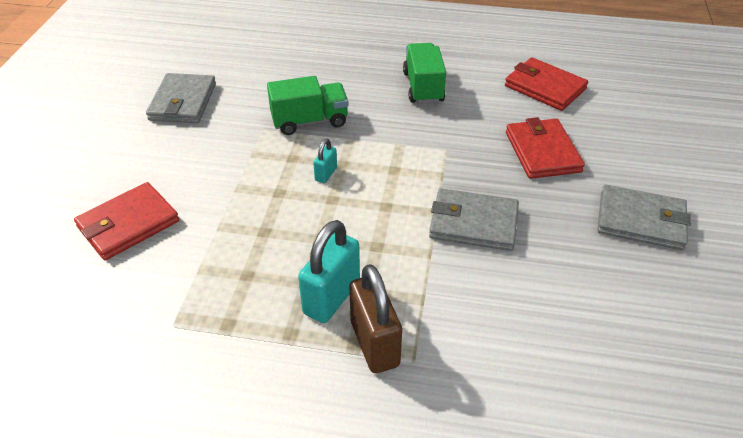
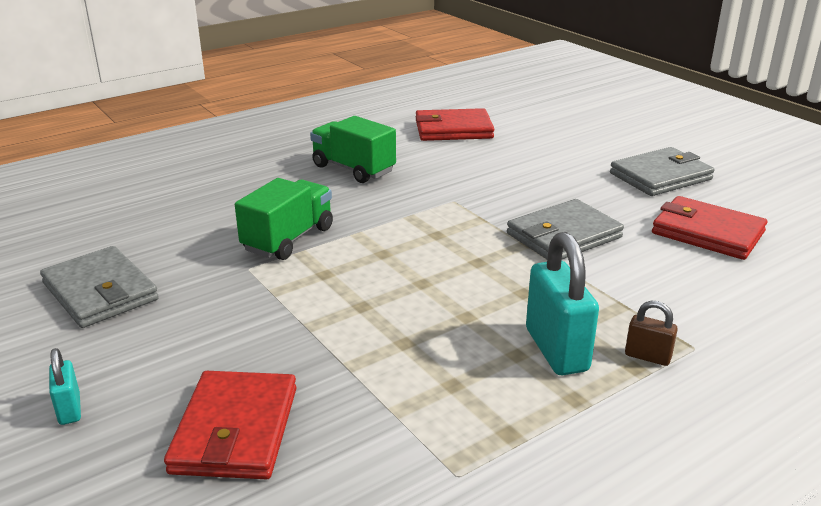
camera: 45 degrees left, 15 degrees down
(326, 174) = (381, 269): turquoise padlock -> turquoise padlock (69, 409)
(374, 343) = (647, 356): brown padlock -> brown padlock, size x0.50
(542, 152) = (526, 168): red wallet -> red wallet (707, 232)

